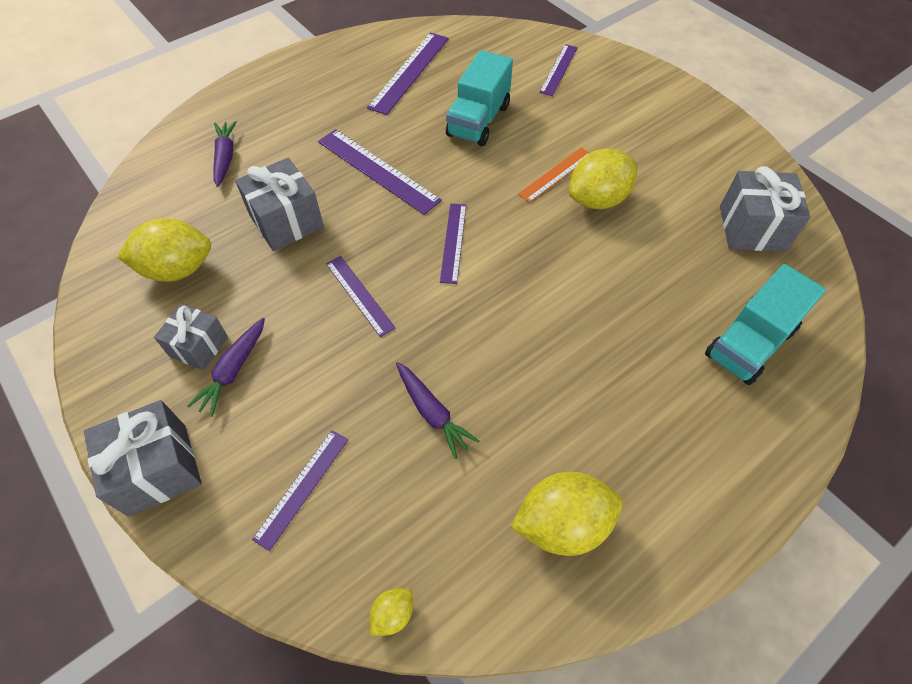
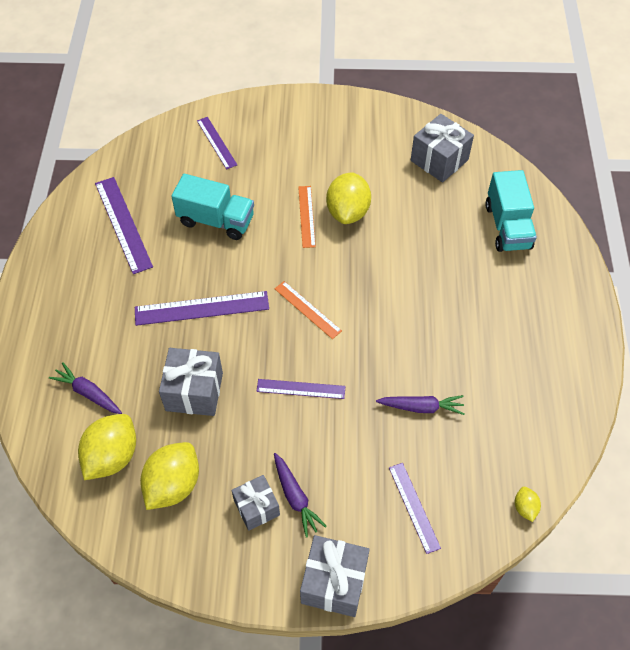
camera: 50 degrees left, 0 degrees up
(453, 242) = (307, 309): purple ruler -> orange ruler
(478, 121) = (216, 220): turquoise truck -> turquoise truck turned 45 degrees counterclockwise
(562, 523) = (537, 393): yellow lemon -> yellow lemon (112, 456)

